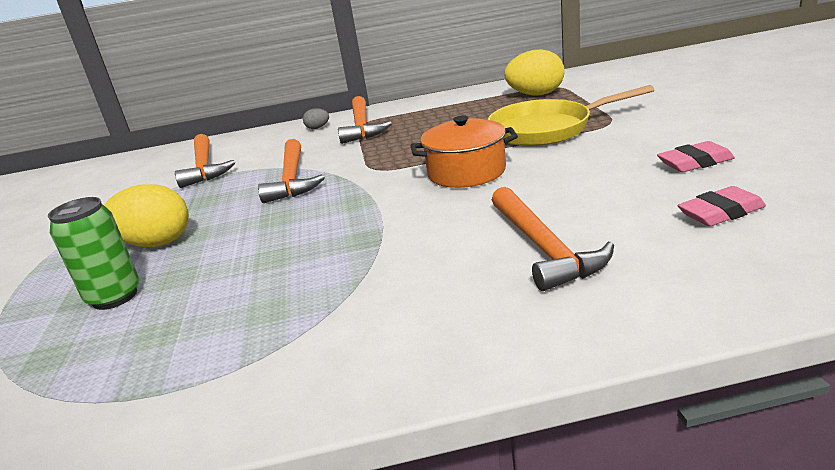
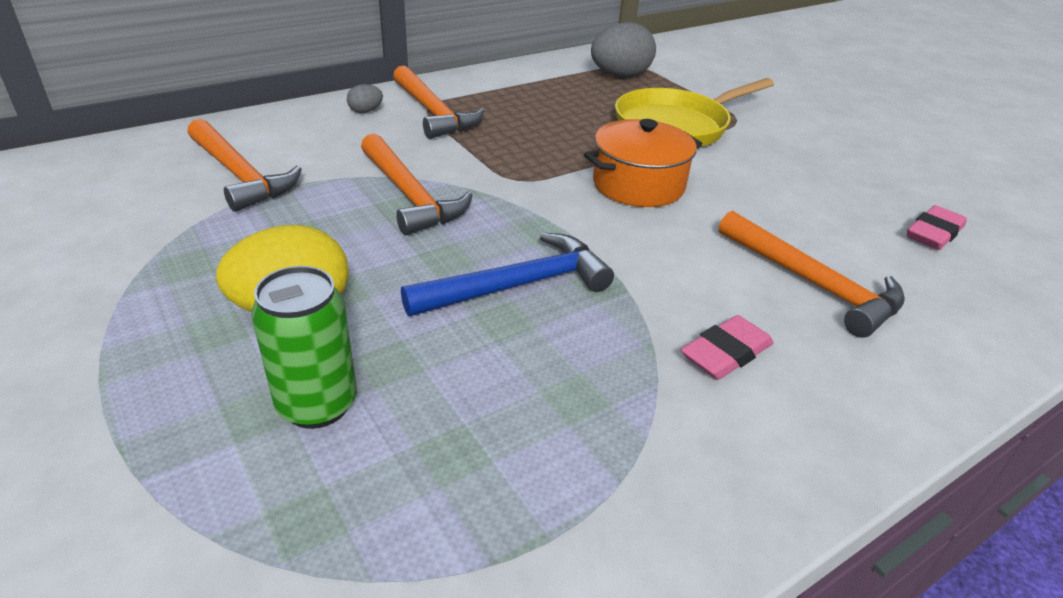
camera: 30 degrees left, 10 degrees up
(304, 237) = (518, 285): none -> blue hammer
(536, 95) = (620, 76): yellow egg -> grey egg
(695, 162) = (862, 174): pink eraser -> pink eraser (726, 353)

